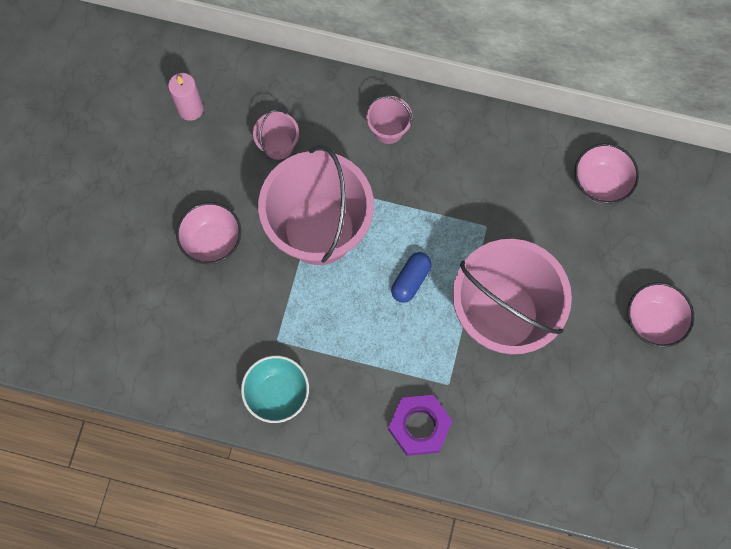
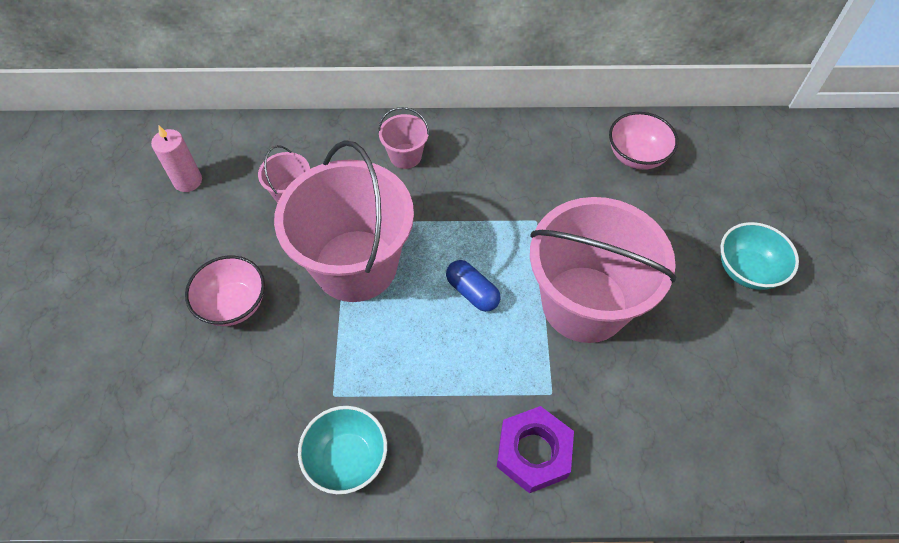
camera: 15 degrees left, 15 degrees down
(411, 280) = (472, 292): blue capsule -> blue capsule turned 60 degrees counterclockwise
(653, 320) = (747, 270): pink bowl -> turquoise bowl

